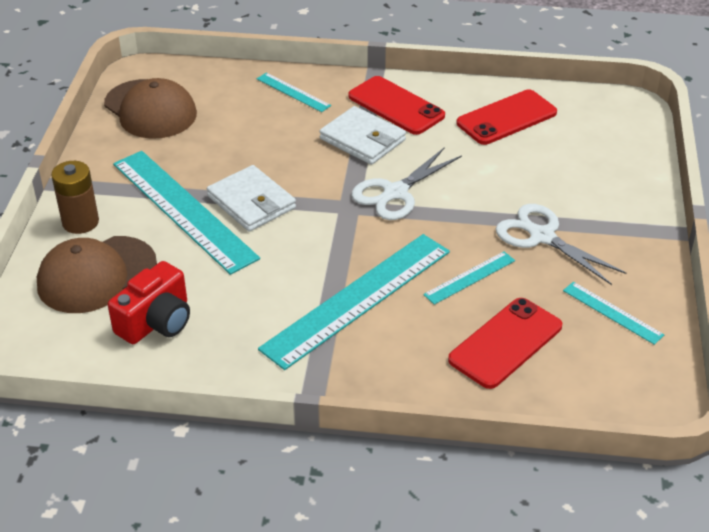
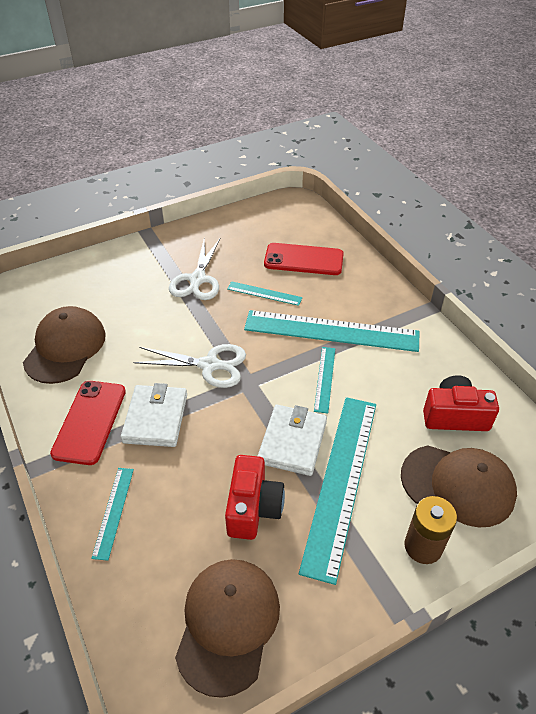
camera: 125 degrees left, 5 degrees up
(217, 155) = (253, 507): none -> red camera
(506, 118) = (65, 347): red phone -> brown cap
(612, 312) = (241, 233): turquoise ruler -> turquoise ruler (324, 379)

